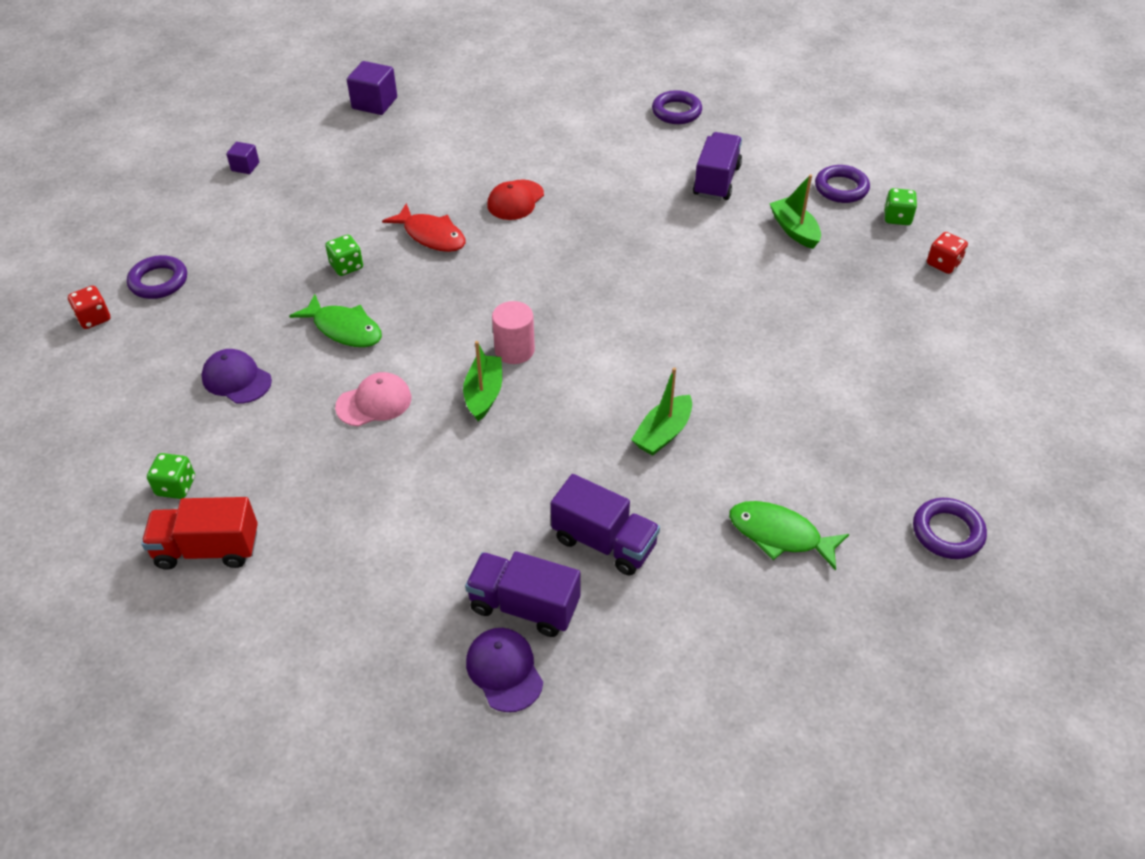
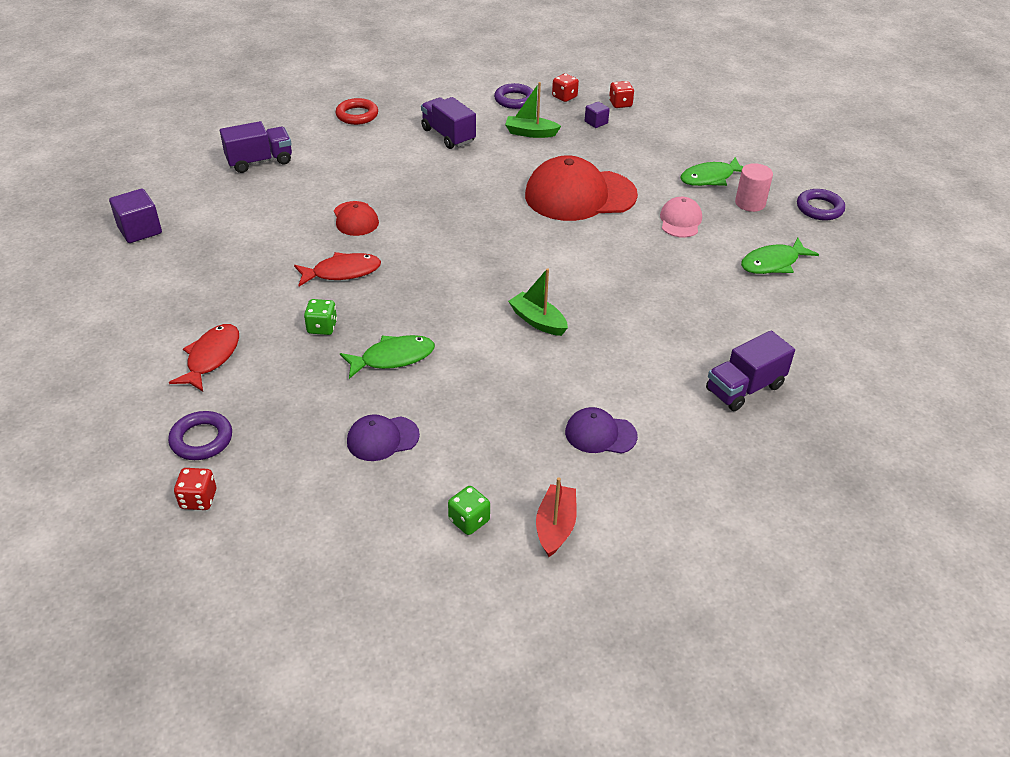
camera: 55 degrees left, 5 degrees down
(207, 549) = (555, 526): red truck -> red boat
(245, 167) = (117, 330): purple cube -> purple cube (596, 122)
(255, 230) = (211, 357): none -> red fish
(374, 402) = (490, 376): pink cap -> pink cap (680, 220)
(504, 670) = (790, 420): purple cap -> purple cap (600, 434)
(514, 350) = (510, 289): pink cylinder -> pink cylinder (750, 203)
(604, 542) = (720, 331): purple truck -> purple truck (260, 161)
(663, 433) = (651, 265): green boat -> none
(676, 112) = (357, 115): purple ring -> red ring
(725, 320) = (580, 195): none -> red cap
(888, 405) = (710, 178): none -> green fish
(897, 218) = (564, 97): green dice -> red dice

